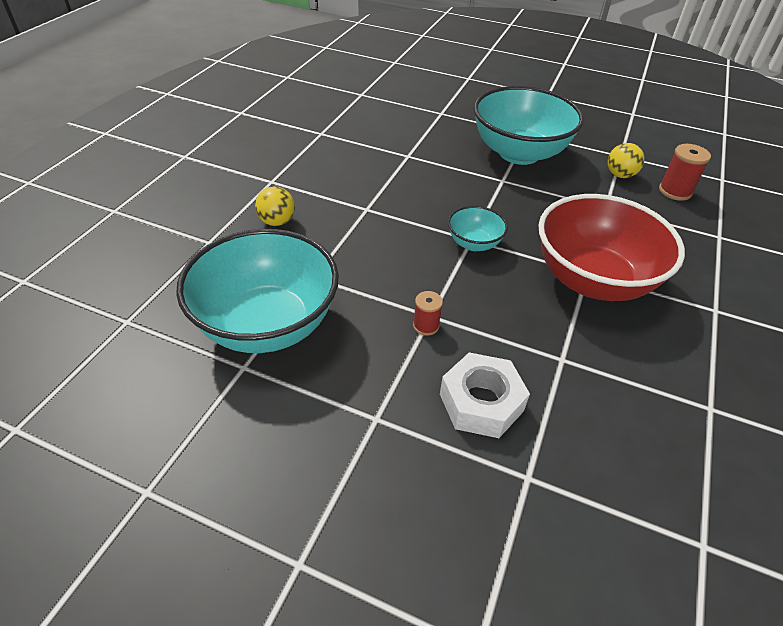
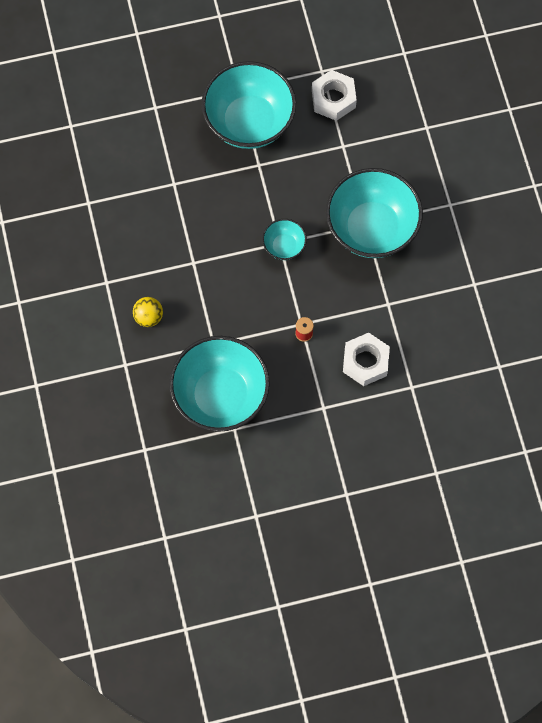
camera: 35 degrees left, 25 degrees up
(592, 280) = (371, 228): red bowl -> turquoise bowl
(620, 175) = (333, 99): yellow ball -> white nut
(675, 191) = (378, 93): red spool -> none

